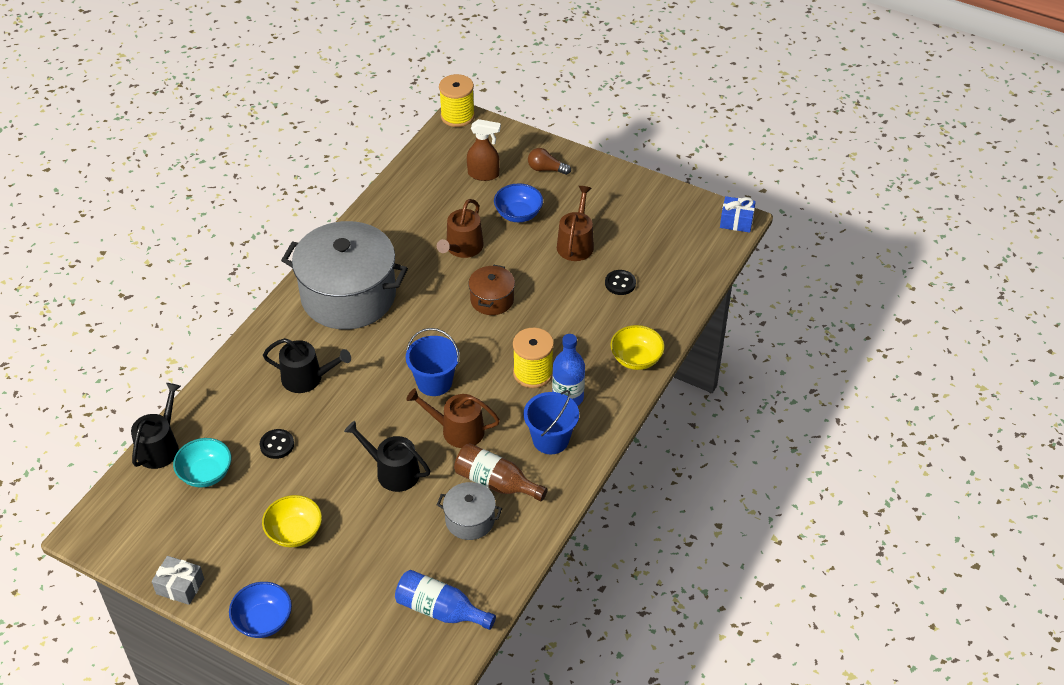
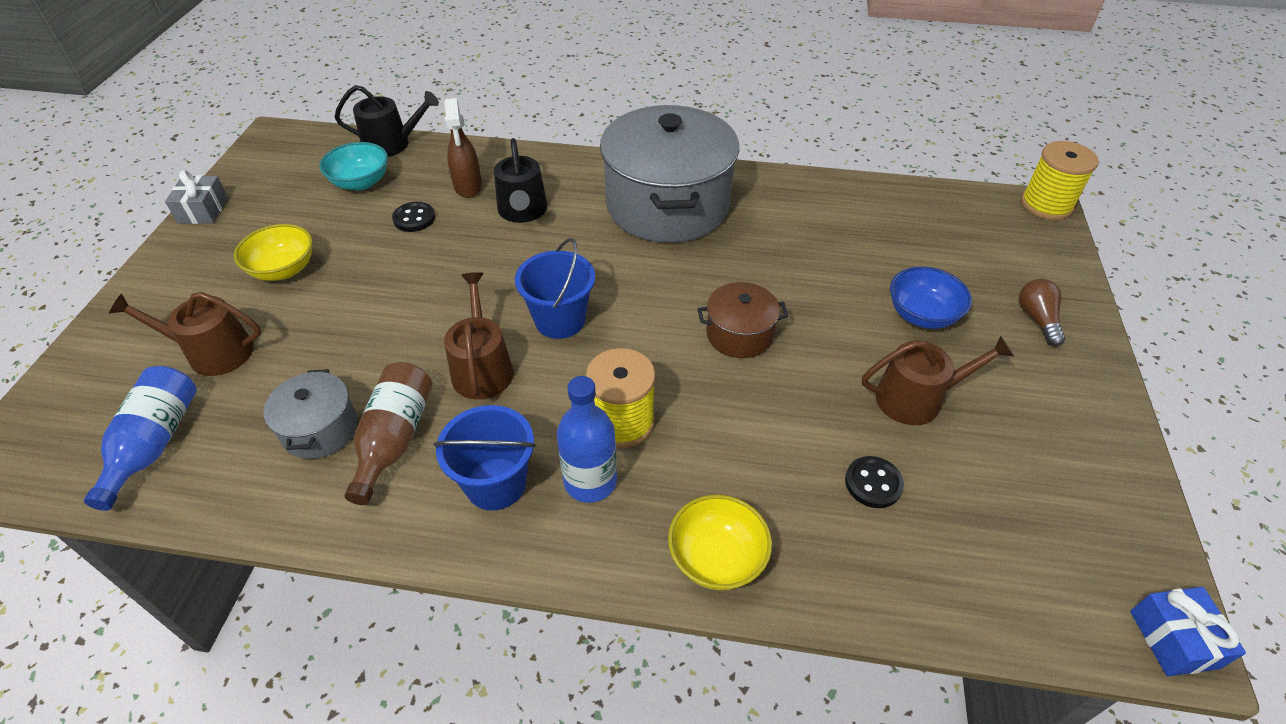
camera: 70 degrees right, 0 degrees up
(263, 621) = (150, 283): blue bowl -> none
(393, 471) = (394, 325): black watering can -> none
(462, 248) = (814, 277): brown watering can -> brown watering can (212, 352)
(484, 174) = (965, 259): brown spray bottle -> brown spray bottle (468, 187)

